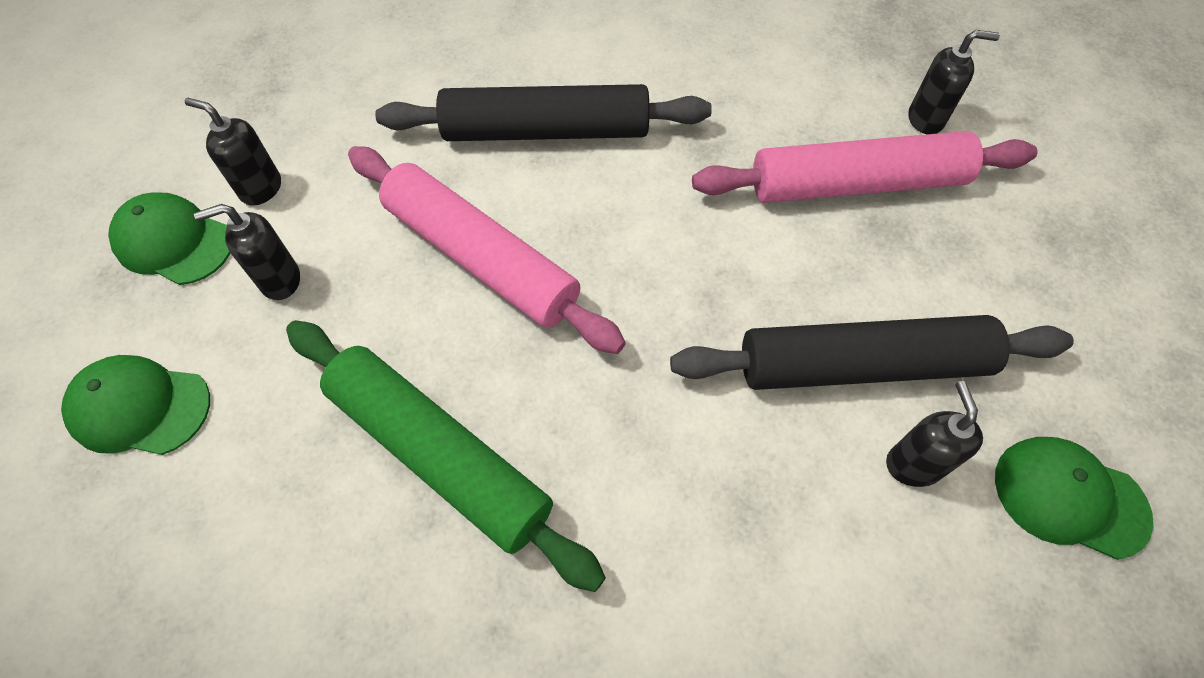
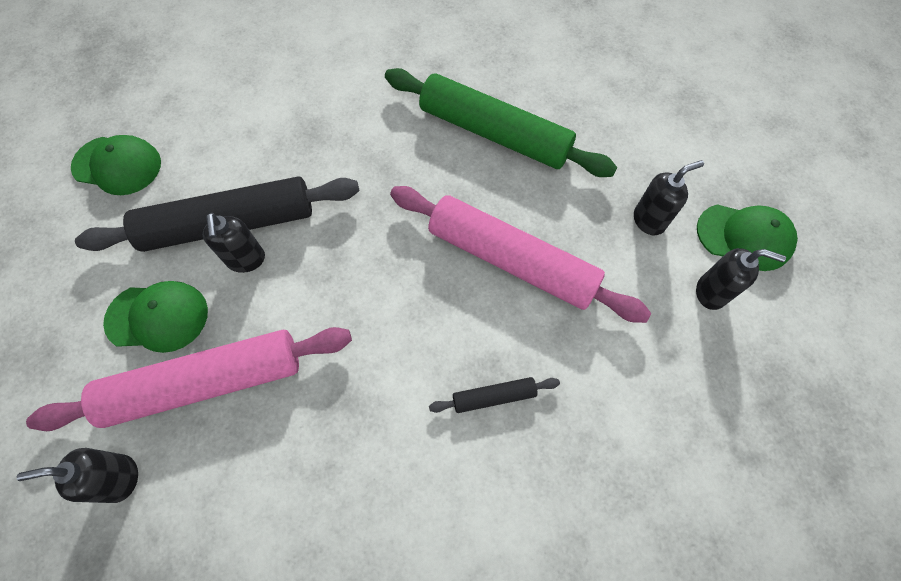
camera: 170 degrees right, 5 degrees up
(140, 407) = (684, 131): green cap -> green cap (157, 317)
(546, 130) = (494, 397): black rolling pin -> black rolling pin, size x0.43
(913, 464) = (208, 169): black soap dispenser -> black soap dispenser (246, 260)

